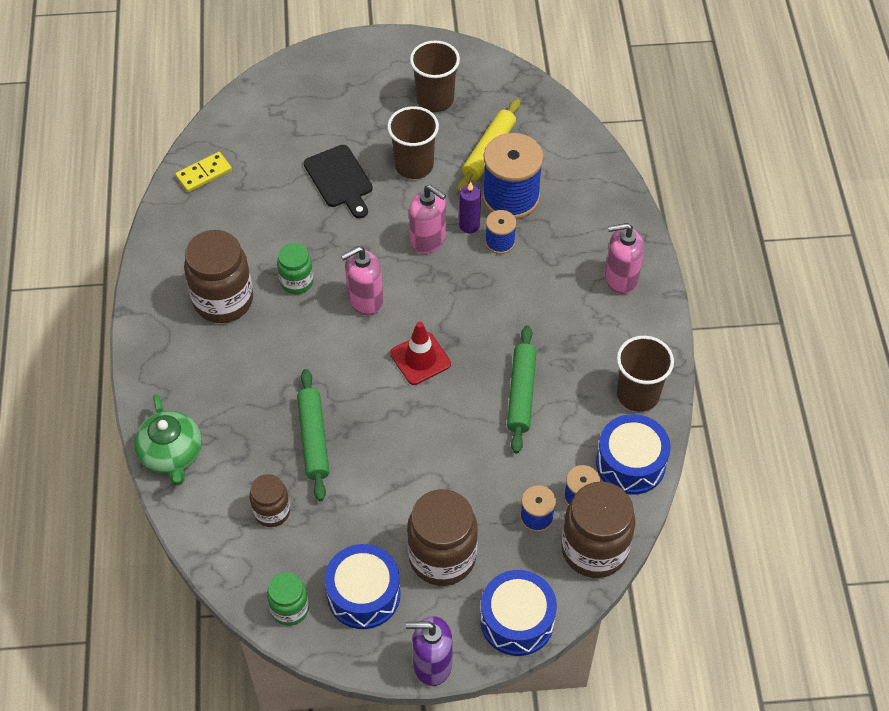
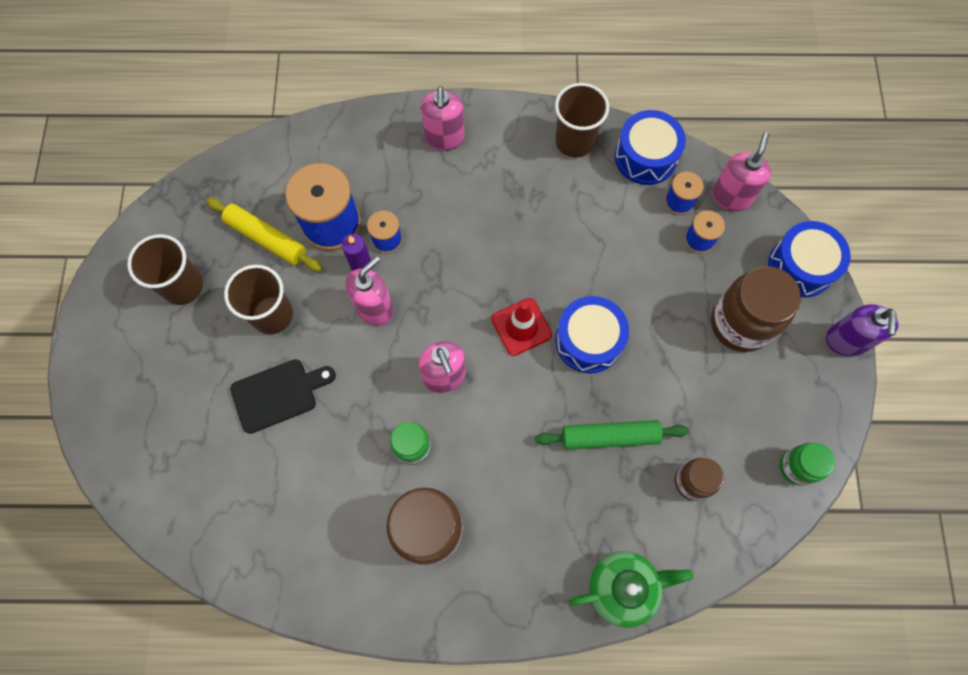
camera: 85 degrees left, 15 degrees up
(204, 173) = (242, 551): yellow domino -> none
(363, 594) = (779, 397): blue drum -> blue drum (588, 340)
(521, 393) = (567, 238): green rolling pin -> none
(594, 549) = (731, 196): brown jar -> pink soap dispenser

